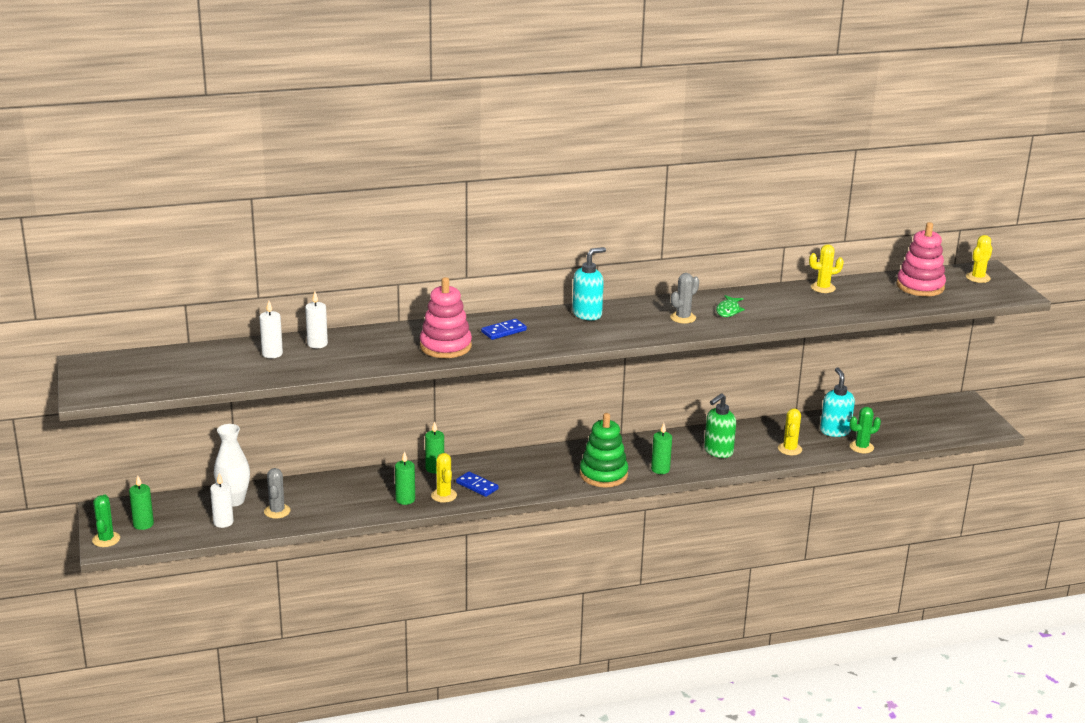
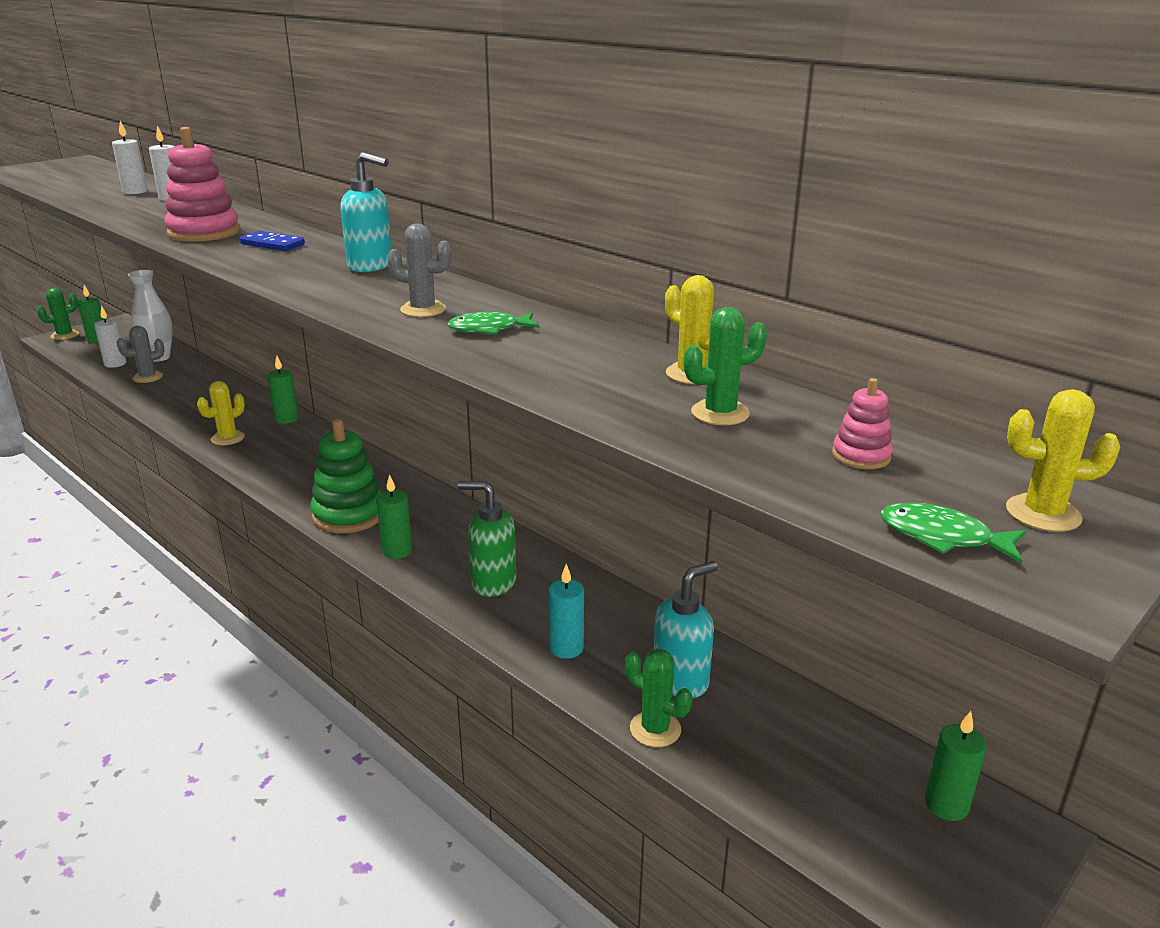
camera: 60 degrees right, 0 degrees up
(405, 499) = (206, 423): green candle -> green candle (946, 805)
(477, 486) = (262, 449): blue domino -> none
(789, 449) = (566, 648): yellow cactus -> turquoise candle
(866, 295) = (720, 413): none -> green cactus
(920, 286) = (861, 456): pink stacking toy -> pink stacking toy, size x0.47
(981, 296) = (942, 537): none -> green fish

